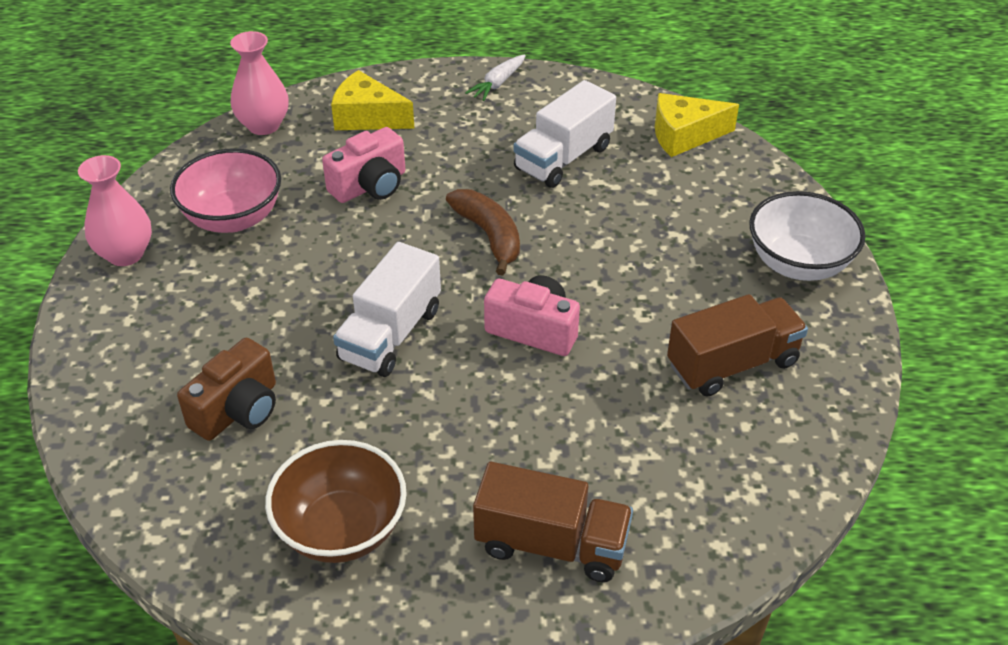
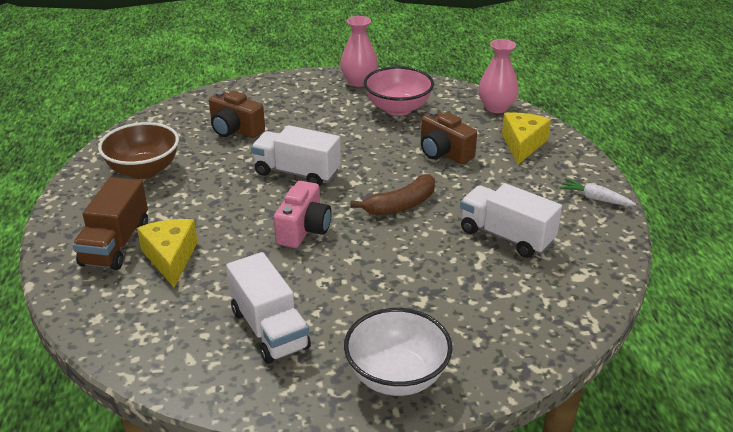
camera: 85 degrees right, 10 degrees down
(370, 186) = (444, 152): pink camera -> brown camera
(684, 135) = (566, 306): yellow cheese -> yellow cheese (171, 258)
(732, 364) = (269, 329): brown truck -> white truck

